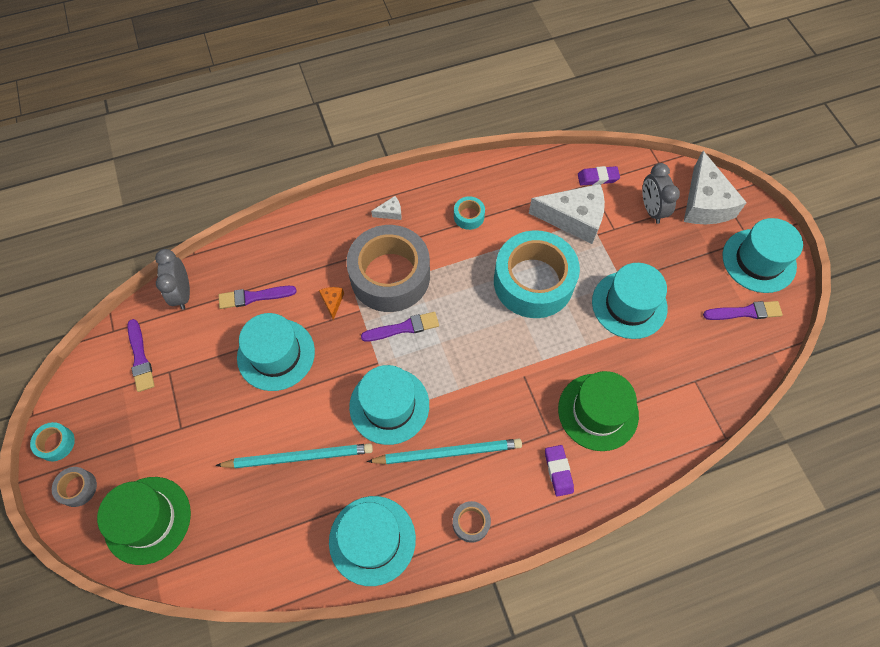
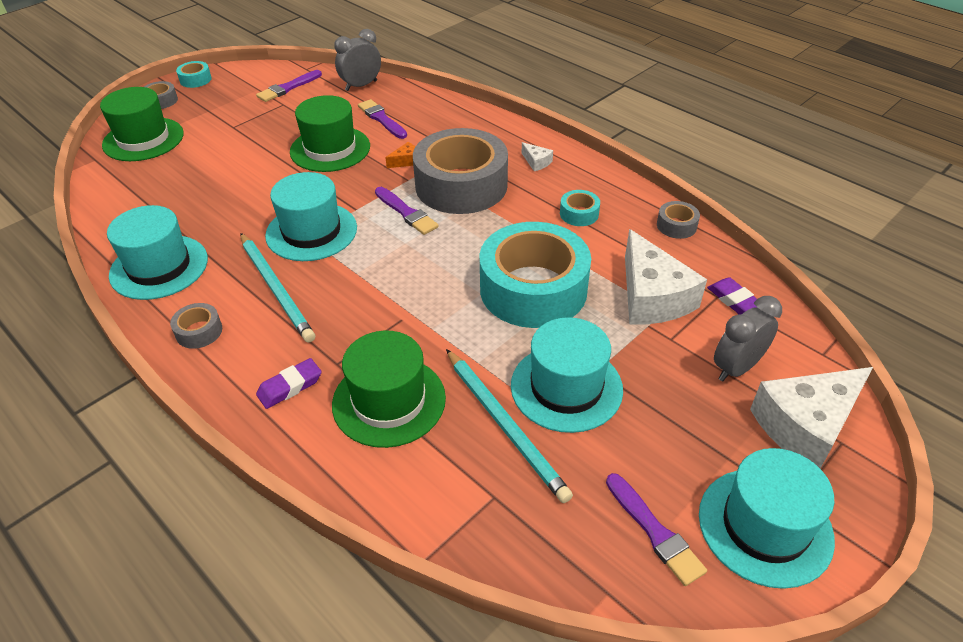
camera: 65 degrees right, 20 degrees down
(276, 354) = (330, 149): turquoise hat -> green hat
(299, 457) = (231, 195): turquoise pencil -> turquoise pencil (505, 425)
(513, 167) = (676, 225): none -> grey tape

